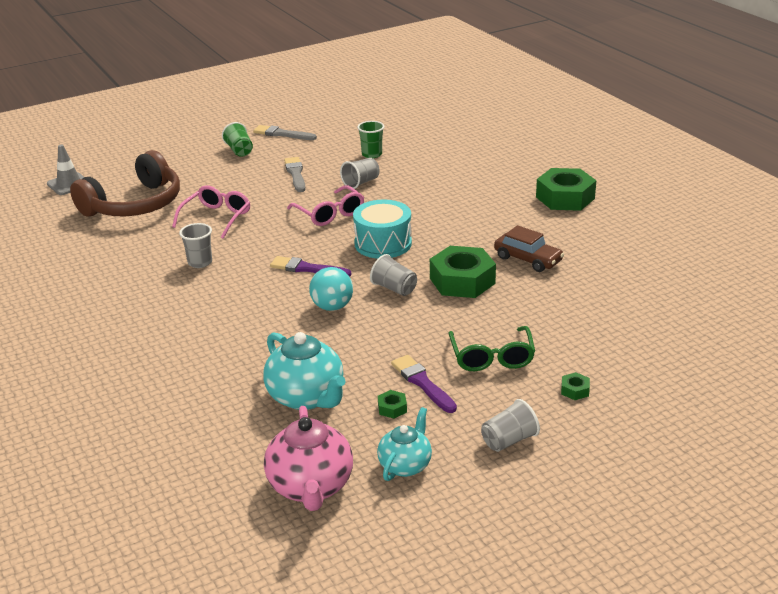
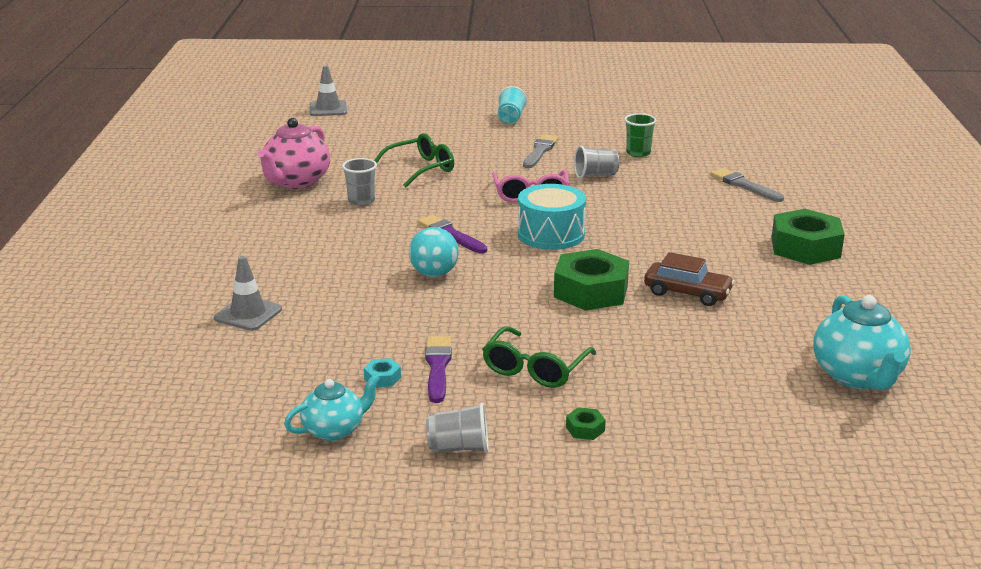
camera: 30 degrees right, 5 degrees down
(134, 204) = (362, 139): brown headphones -> none
(216, 217) = (421, 169): pink glasses -> green glasses
(221, 396) = (248, 314): none -> grey traffic cone
(239, 151) = (510, 118): green cup -> turquoise cup
(282, 134) = (569, 114): grey brush -> grey brush (744, 185)
(307, 397) = (317, 341): turquoise teapot -> turquoise teapot (857, 376)
(311, 487) = (231, 415): pink teapot -> pink teapot (296, 182)
(392, 408) = (382, 378): green nut -> turquoise nut
(394, 288) = (513, 277): grey cup -> none
(528, 259) = (687, 293): brown car -> brown car turned 45 degrees counterclockwise

